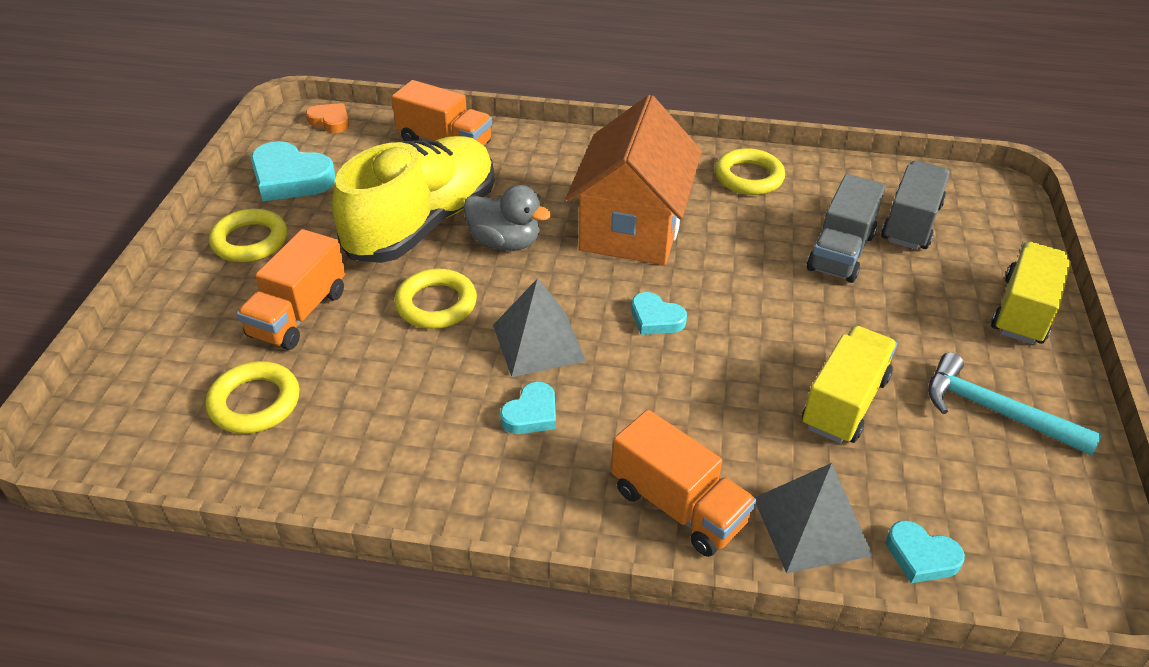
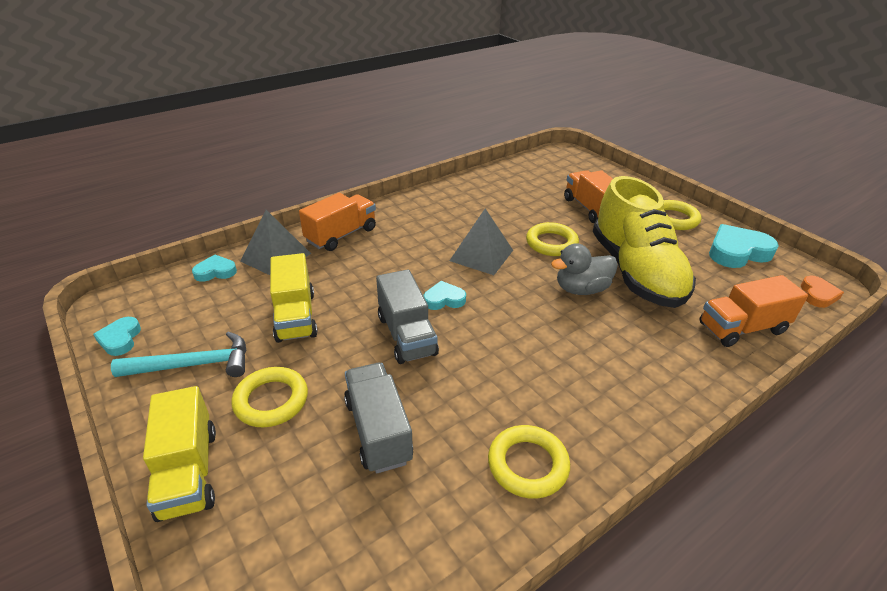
camera: 135 degrees right, 5 degrees down
(255, 402) = (541, 183): yellow ring -> yellow ring (271, 400)
(330, 121) = (818, 295): orange heart -> orange heart turned 60 degrees counterclockwise
(531, 414) = (441, 231): turquoise heart -> turquoise heart (120, 339)
(632, 227) = (536, 347): orange house -> none
(678, 506) = (341, 235): orange truck -> orange truck turned 135 degrees clockwise
(911, 223) = (340, 518): grey truck -> grey truck (406, 335)

